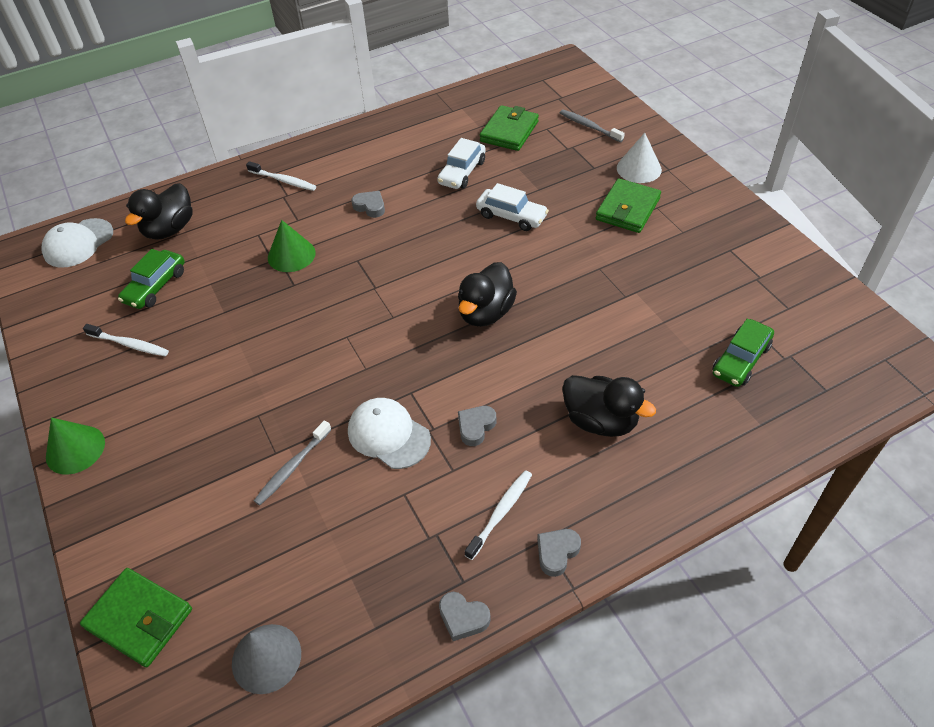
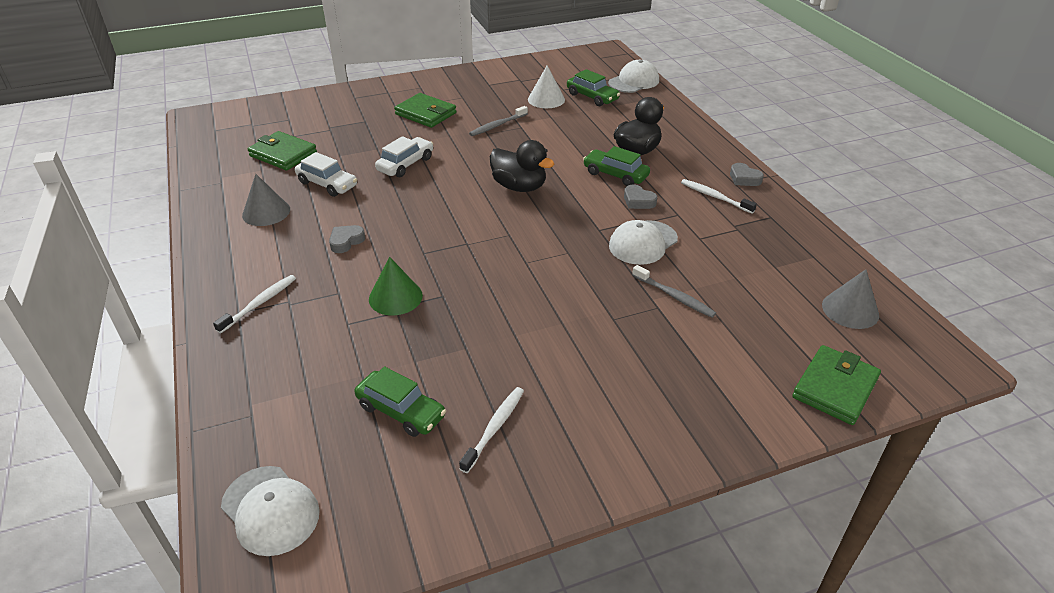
camera: 85 degrees left, 10 degrees down
(75, 449) = (647, 462): green cone -> none
(169, 229) = (295, 405): black duck -> none
(409, 149) = (266, 212): none -> grey cone
(463, 618) = (798, 218): grey heart -> none
(532, 400) = (615, 175): none -> green car
(589, 126) = (307, 116): grey toothbrush -> grey toothbrush (497, 125)
(639, 168) = (379, 103): white cone -> white cone (546, 99)
(817, 407) = (634, 81): none -> white cap

